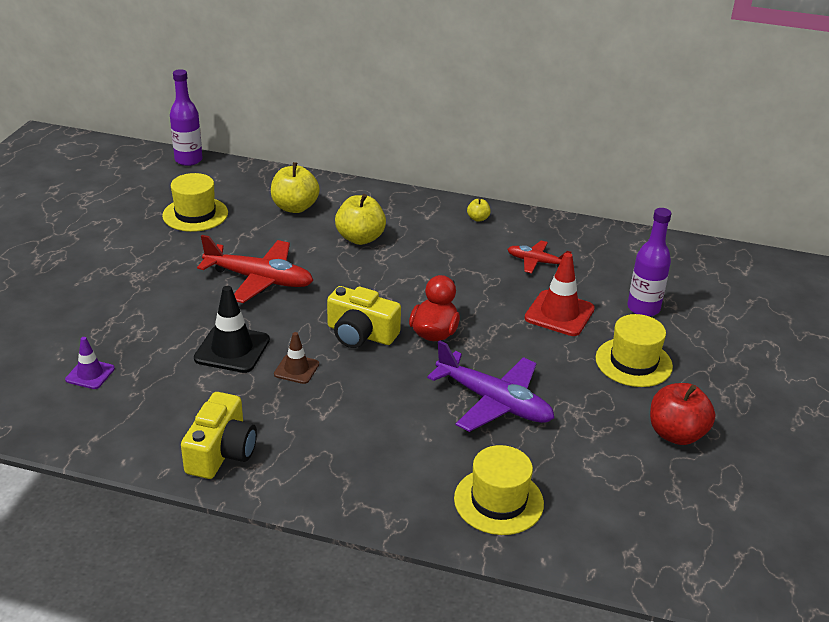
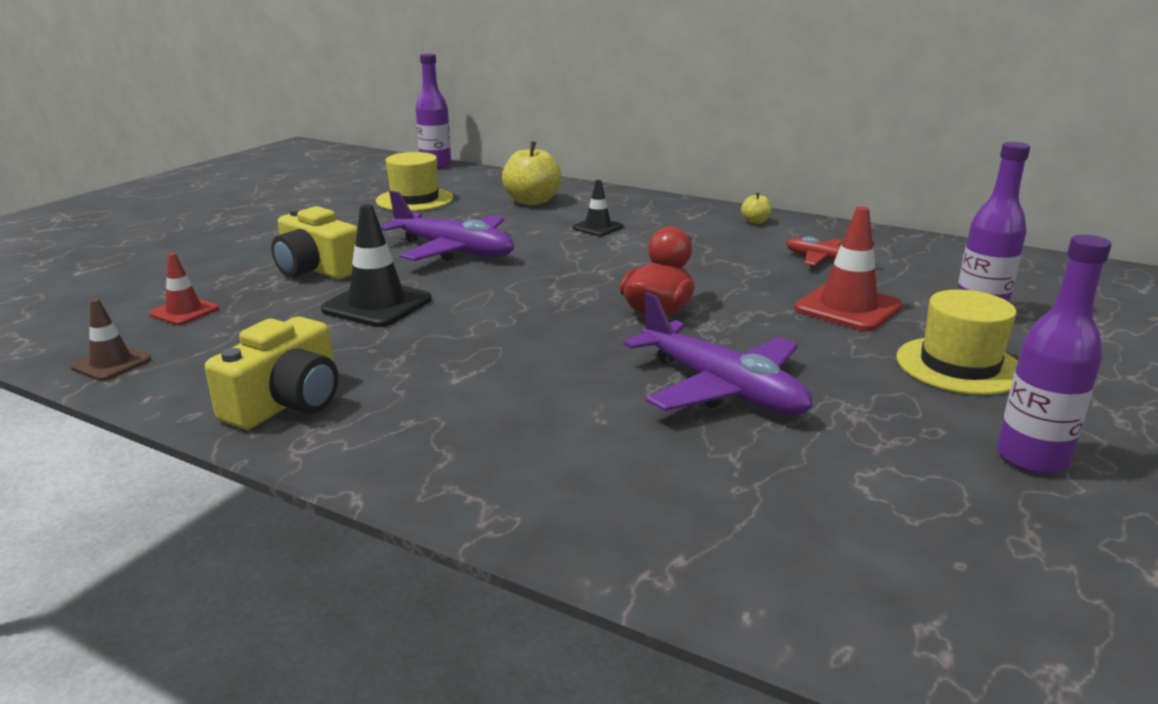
camera: 15 degrees right, 10 degrees down
(90, 374) = (184, 311): purple traffic cone -> red traffic cone
(259, 279) = (453, 251): red plane -> purple plane
(296, 369) = (449, 329): brown traffic cone -> brown traffic cone (111, 363)
(360, 238) = (598, 227): yellow apple -> black traffic cone
(360, 334) = (555, 305): yellow camera -> yellow camera (316, 269)
(498, 501) = (688, 513): yellow hat -> none
(676, 434) = (1032, 458): red apple -> purple bottle

